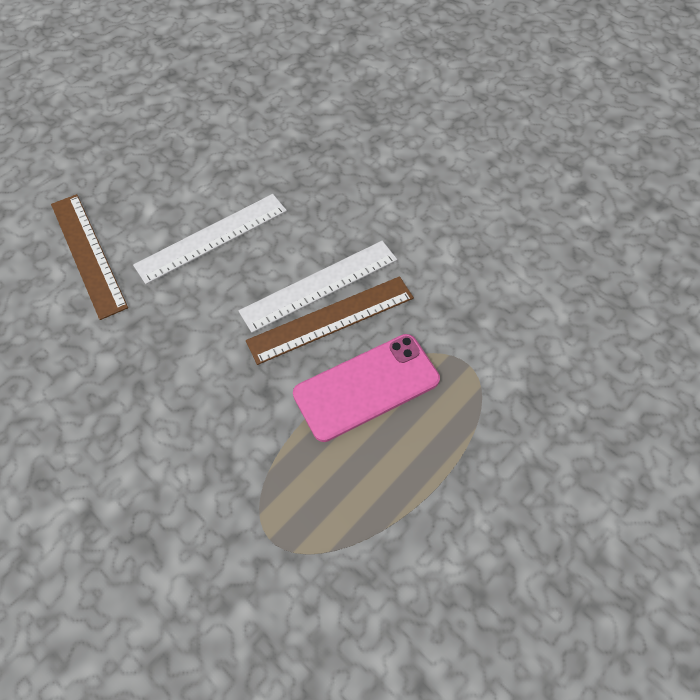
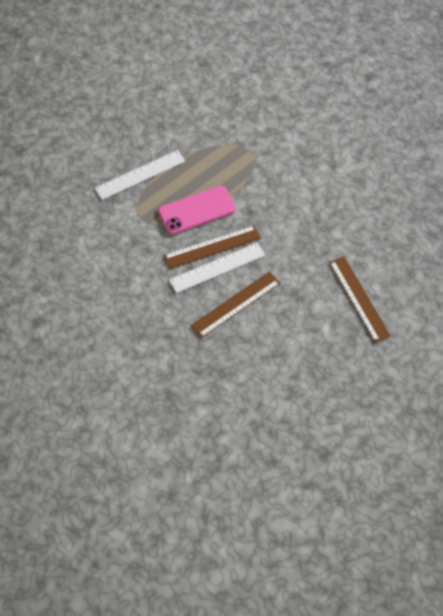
camera: 175 degrees left, 0 degrees up
(212, 238) = (282, 304): white ruler -> white ruler (140, 174)
(286, 232) = (236, 304): none -> brown ruler

